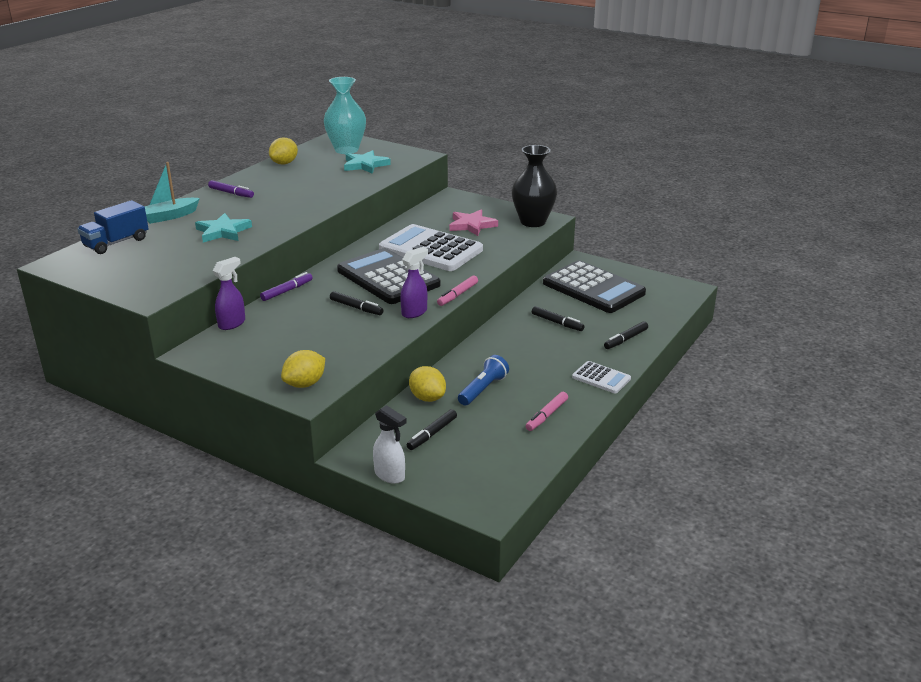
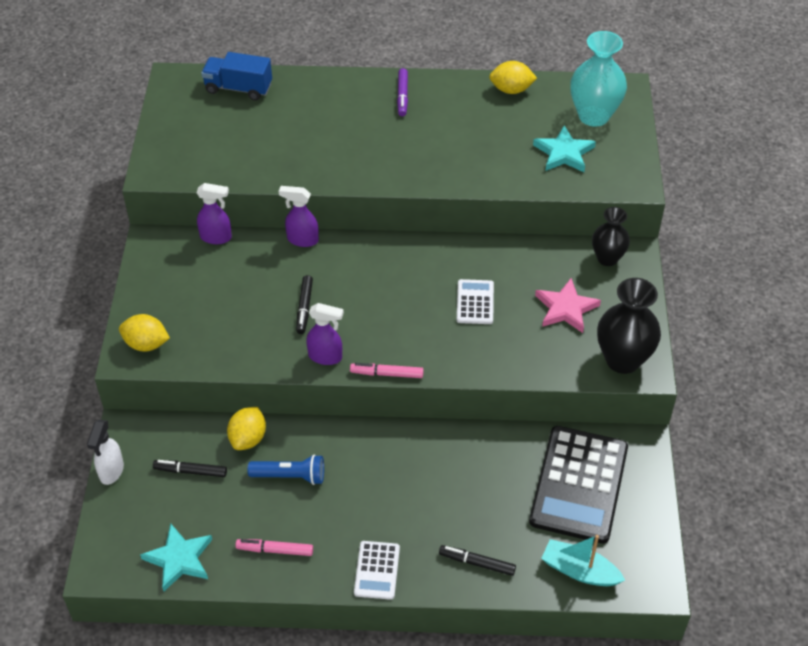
camera: 60 degrees right, 20 degrees up
(169, 216) = (316, 87): turquoise boat -> turquoise boat (579, 571)
(223, 231) = (312, 141): turquoise star -> turquoise star (179, 559)
(287, 291) = (302, 240): purple marker -> purple spray bottle
(388, 278) = (384, 300): black calculator -> none
(431, 249) = (475, 302): white calculator -> white calculator, size x0.48
(446, 203) = (607, 258): none -> black vase
(557, 323) = (469, 483): black marker -> none

